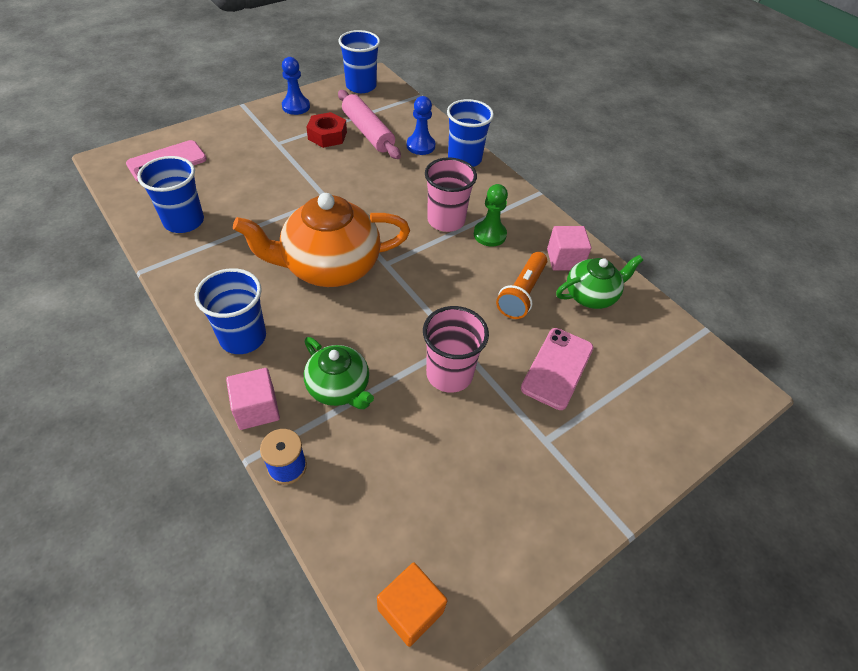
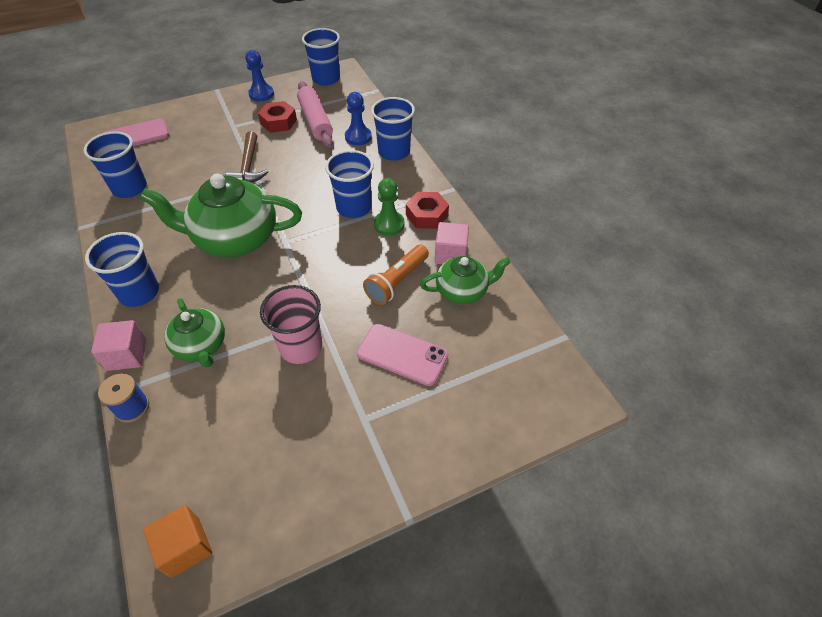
camera: 15 degrees right, 0 degrees up
(313, 186) = (248, 166): none -> brown hammer
(330, 266) = (235, 239): orange teapot -> green teapot
(446, 220) = (354, 207): pink cup -> blue cup
(524, 221) = (427, 215): none -> red nut
(557, 368) = (402, 354): pink phone -> pink phone turned 75 degrees clockwise

